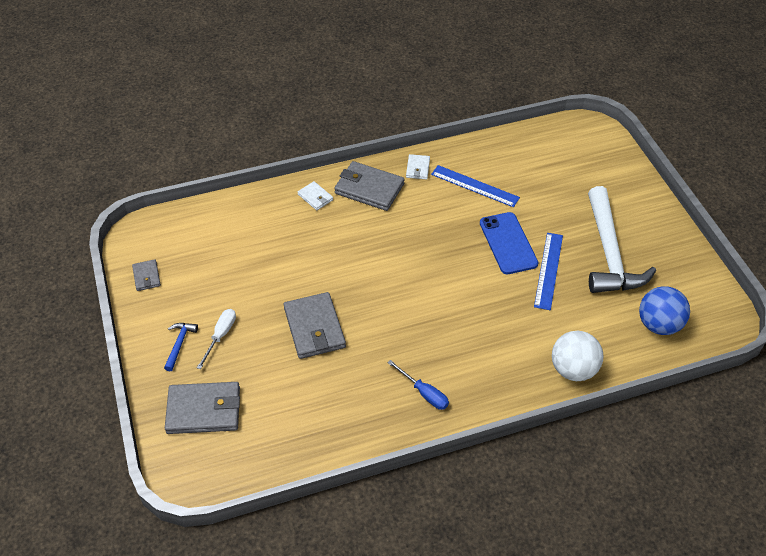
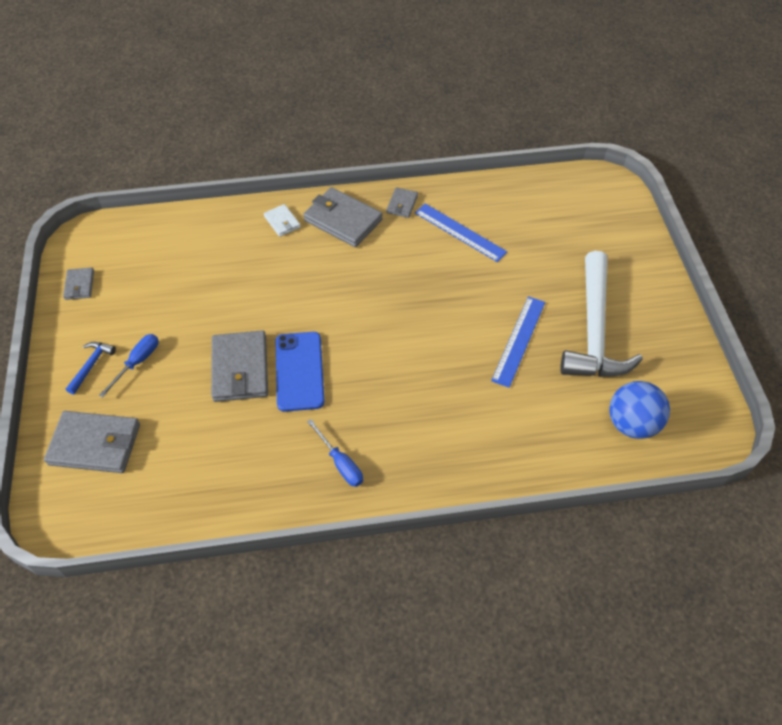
camera: 10 degrees right, 5 degrees up
(221, 336) = (137, 362): white screwdriver -> blue screwdriver
(417, 168) = (402, 204): white wallet -> grey wallet
(508, 243) = (481, 302): blue phone -> blue phone (299, 371)
(573, 369) = (518, 462): white ball -> none

